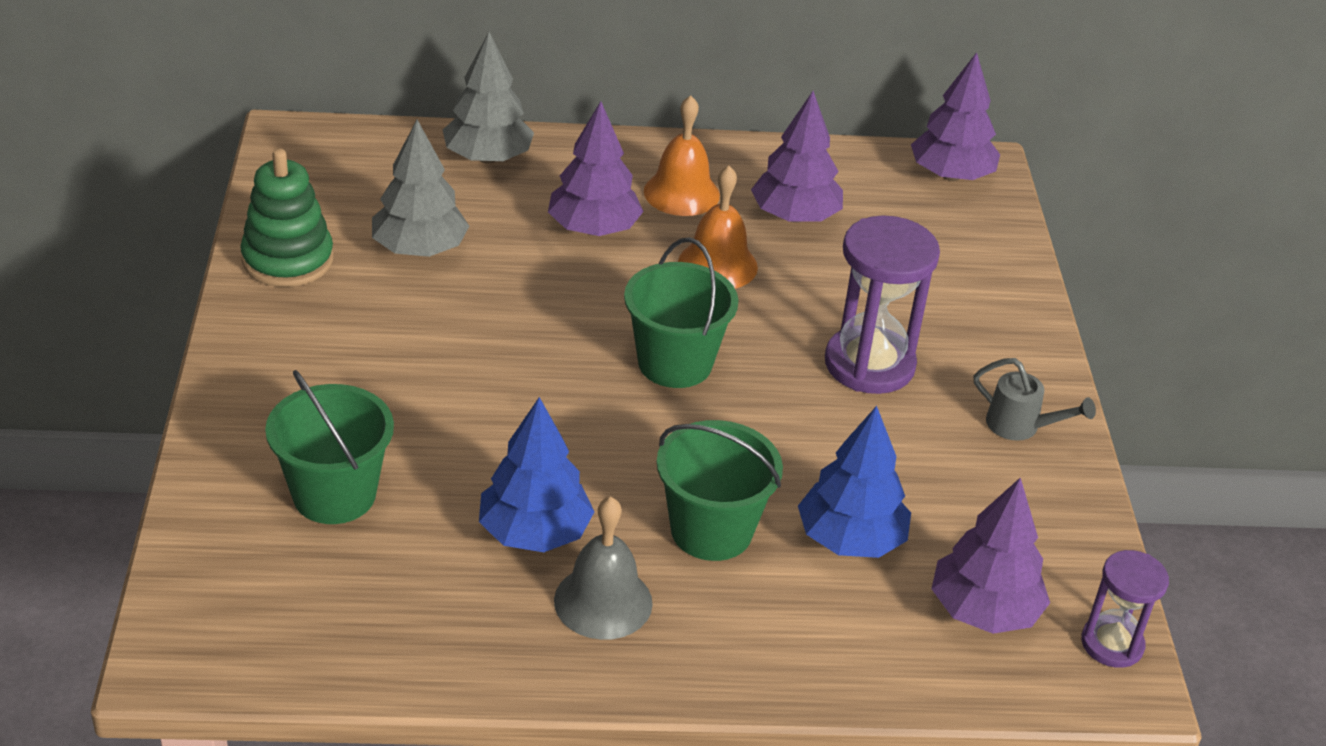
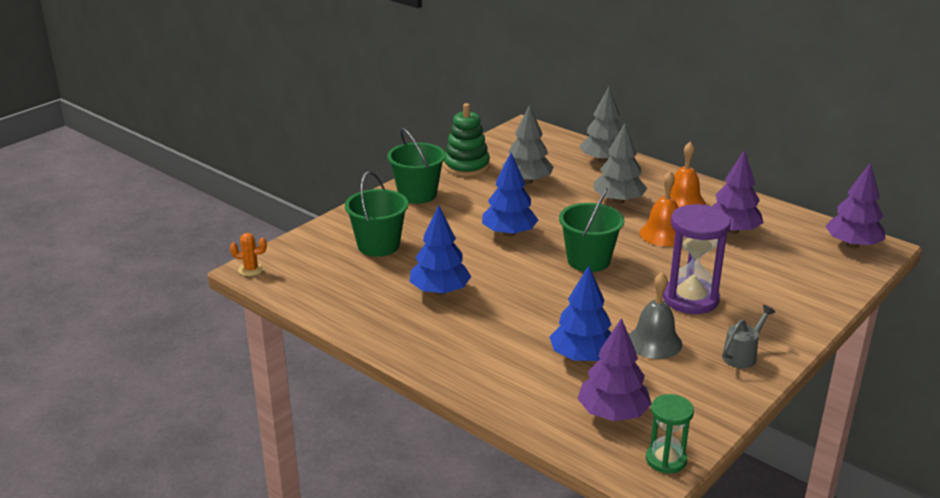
camera: 45 degrees right, 10 degrees down
(172, 662) = (251, 269): none -> orange cactus
(508, 367) = (509, 233): none -> blue tree
(594, 229) = (618, 201): purple tree -> grey tree
(603, 601) = (435, 326): grey bell -> grey bell (654, 342)
(711, 530) = (519, 324): green bucket -> green bucket (417, 194)
(1020, 426) = (742, 355): grey watering can -> grey watering can turned 120 degrees counterclockwise
(1112, 644) = (666, 460): purple hourglass -> green hourglass

